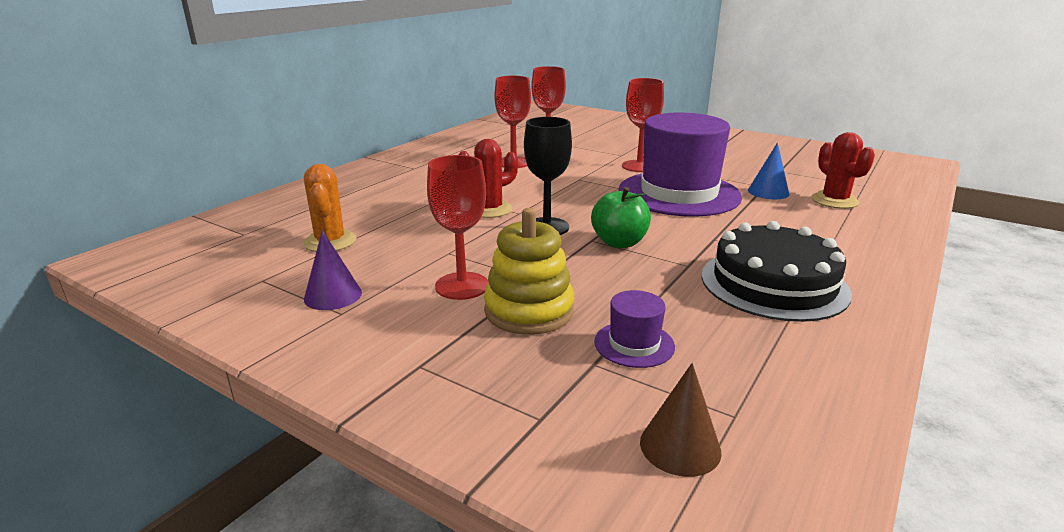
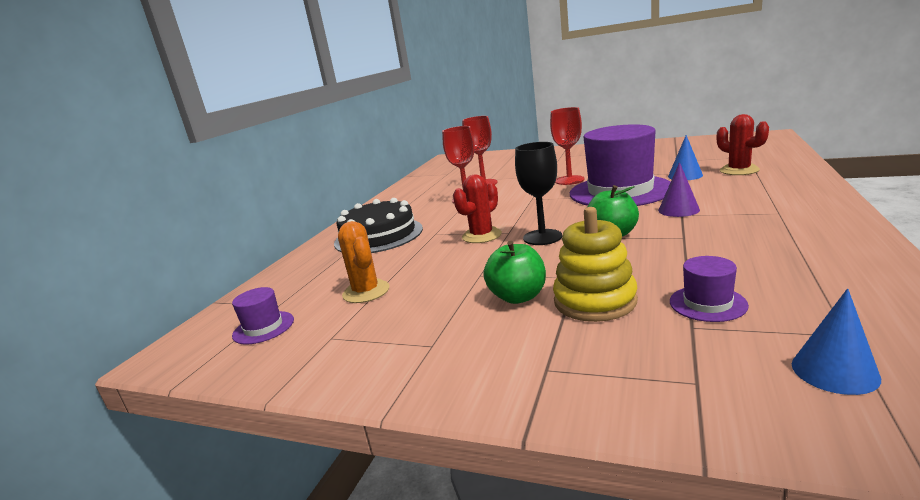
camera: 10 degrees left, 5 degrees down
(213, 253) = (263, 327): none -> purple hat
(333, 295) = (410, 333): purple cone -> purple cone (678, 210)
(462, 286) = (518, 297): red goblet -> green apple
(680, 446) = (834, 371): brown cone -> blue cone
(773, 283) = (762, 234): black cake -> black cake (378, 235)

